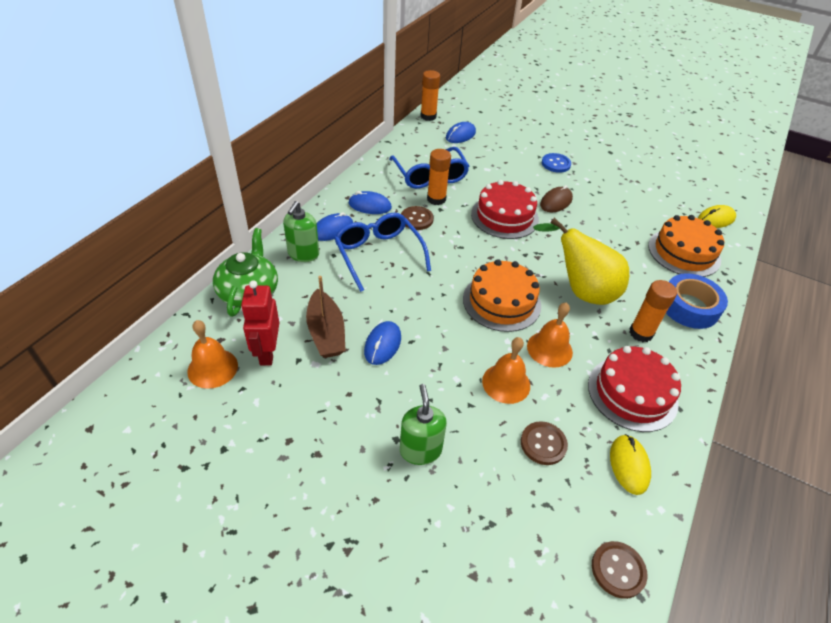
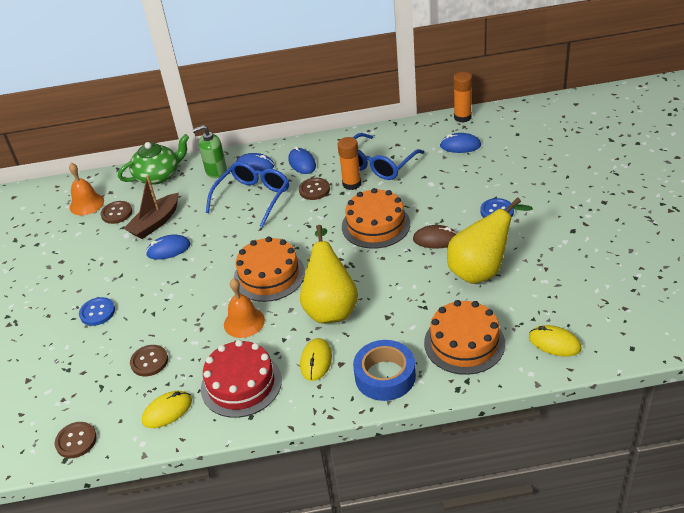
camera: 60 degrees right, 5 degrees down
(267, 352) = (117, 213): red robot -> brown button
(420, 450) = (97, 312): green soap dispenser -> blue button
(504, 216) = (375, 225): red cake -> orange cake
(506, 383) = (188, 318): orange bell -> none
(613, 204) = (481, 270): none -> yellow pear
(641, 333) = (316, 361): orange glue stick -> yellow mouse

